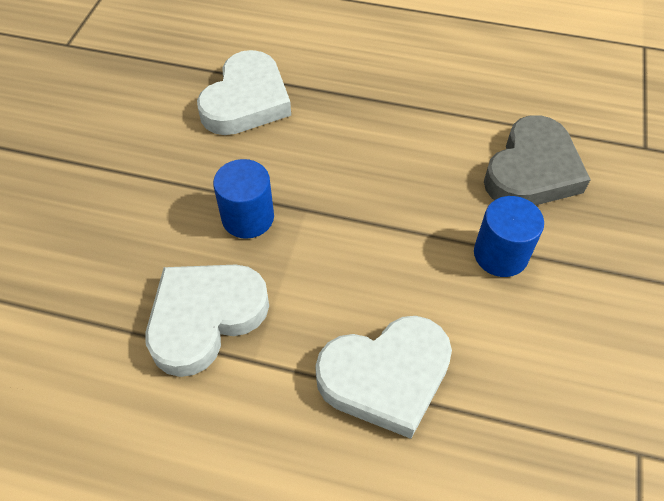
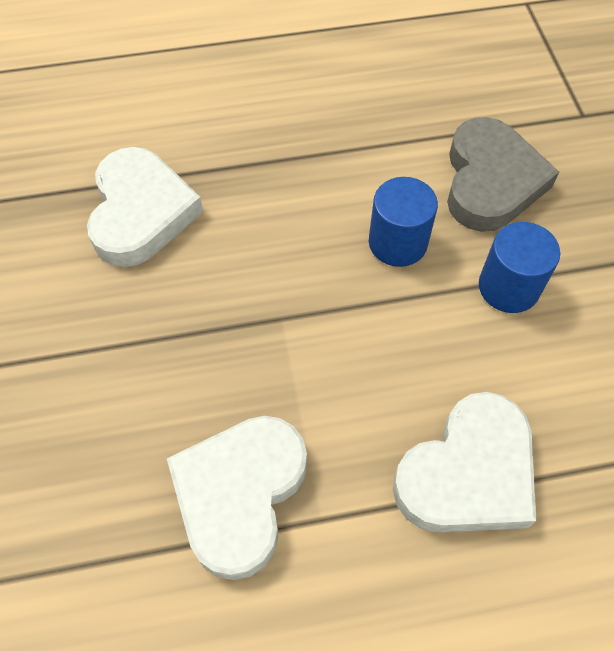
camera: 25 degrees left, 5 degrees up
(248, 217) = (222, 354): blue cylinder -> blue cylinder (397, 242)

